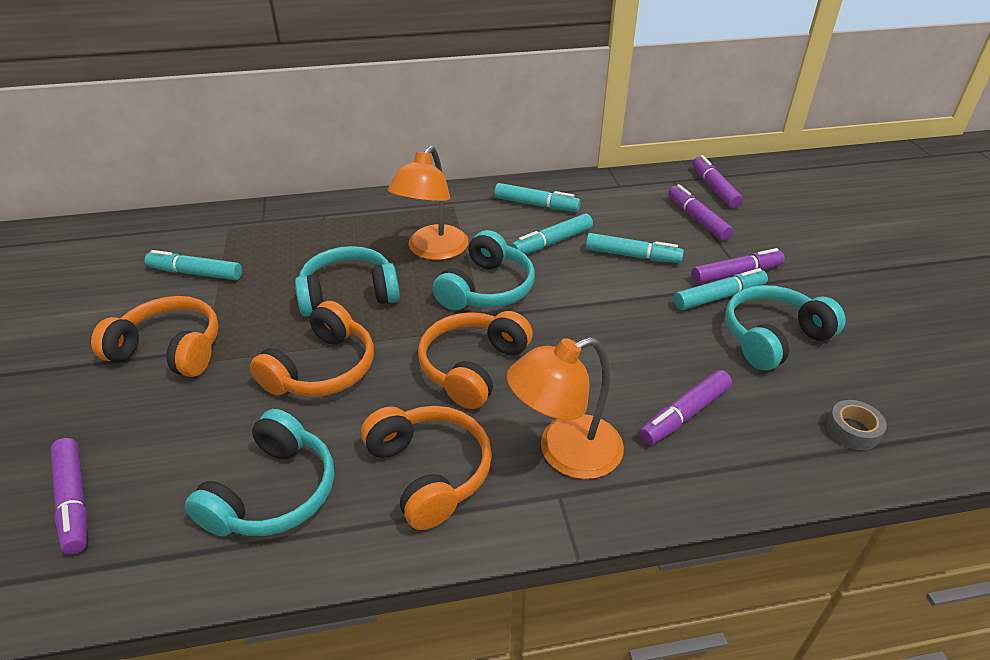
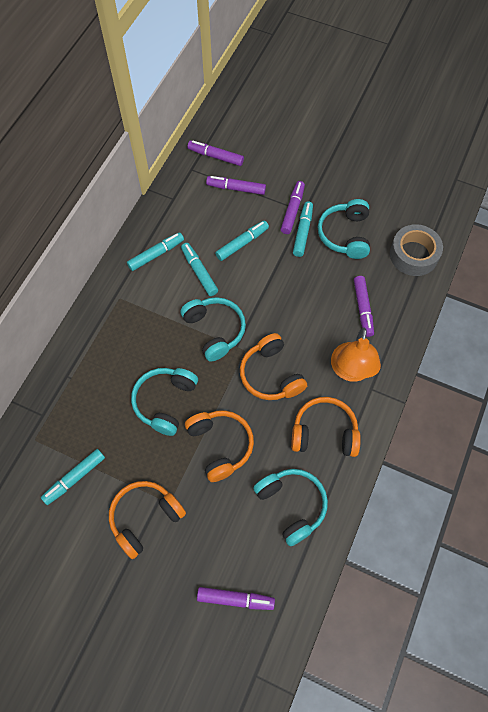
camera: 55 degrees left, 25 degrees up
(432, 251) = (157, 336): orange lamp -> none
(552, 242) = (199, 272): turquoise marker -> turquoise marker turned 150 degrees clockwise
(852, 430) = (413, 255): grey tape -> grey tape, size x1.96

